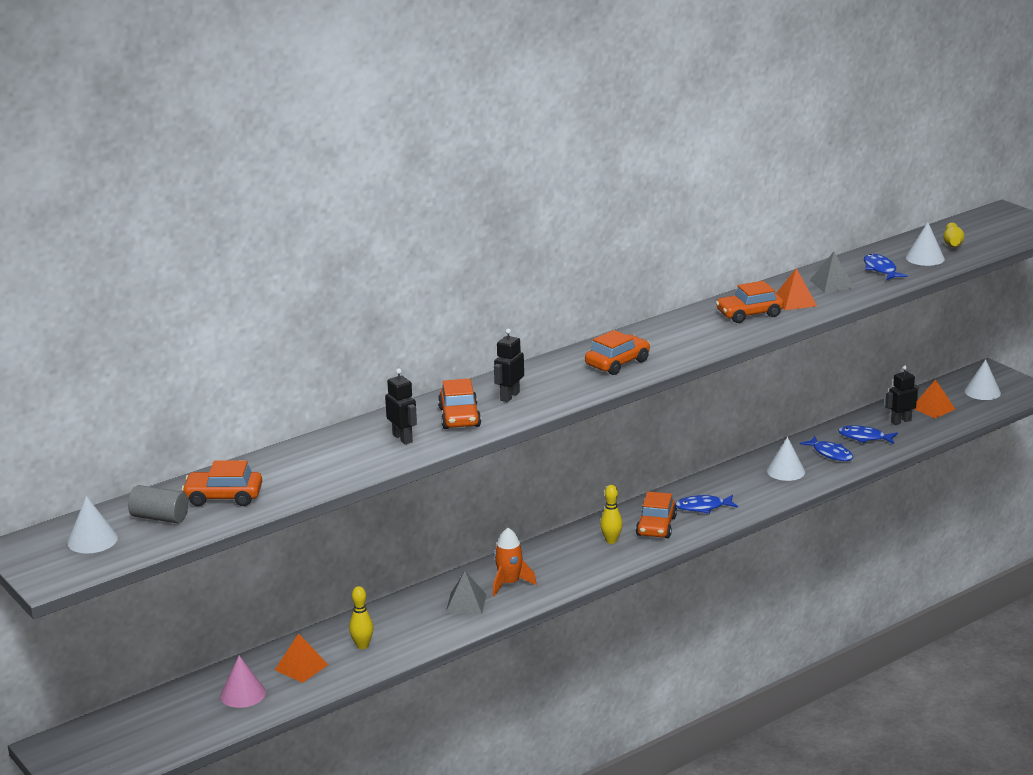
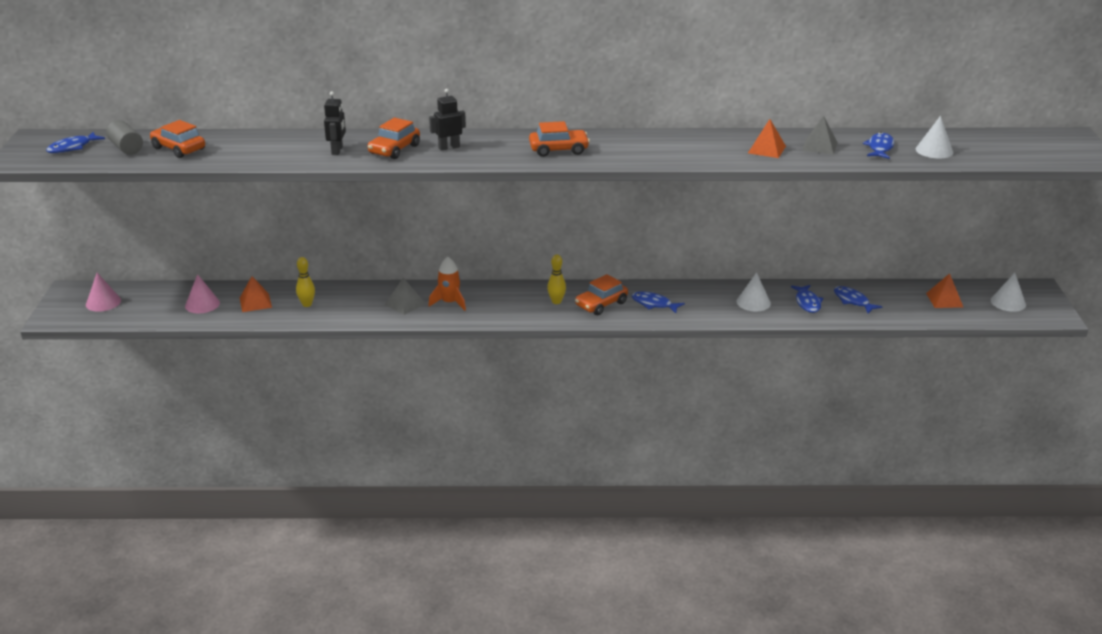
camera: 35 degrees right, 5 degrees up
(92, 540) = (72, 147): white cone -> blue fish
(118, 741) = (103, 302): none -> pink cone
(749, 314) = (715, 147): orange car -> none
(900, 421) = (901, 300): black robot -> none
(952, 243) = (980, 146): yellow bowling pin -> none

